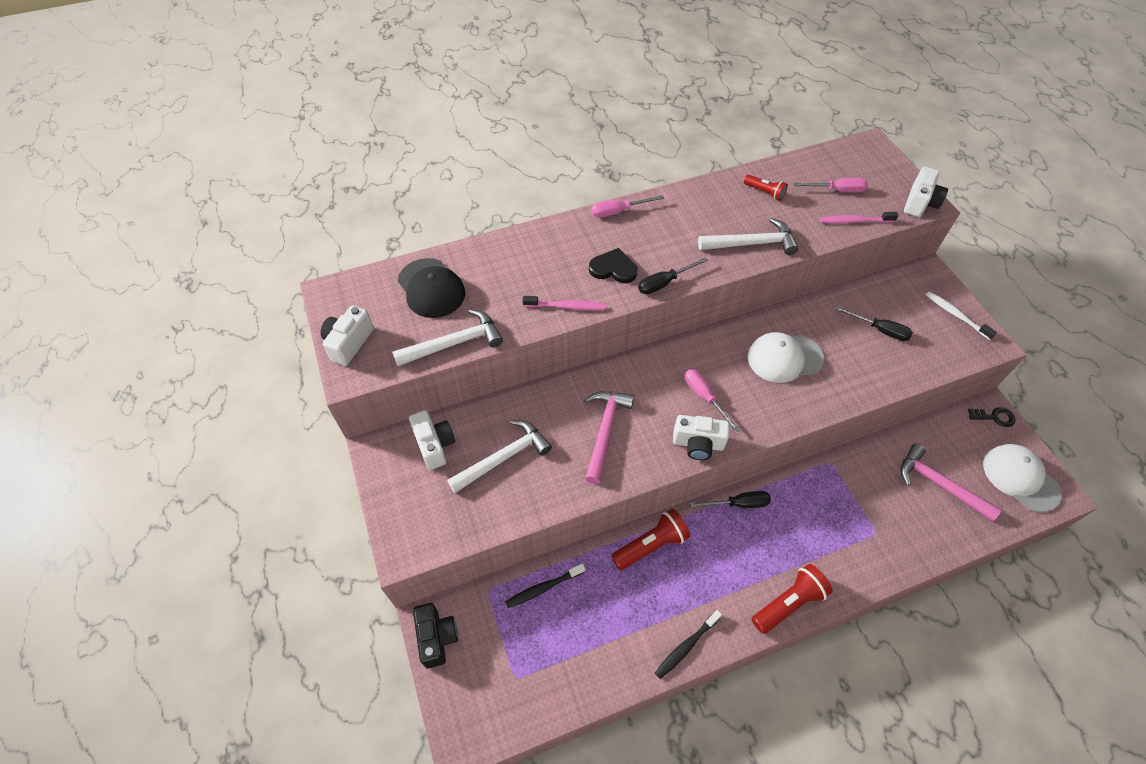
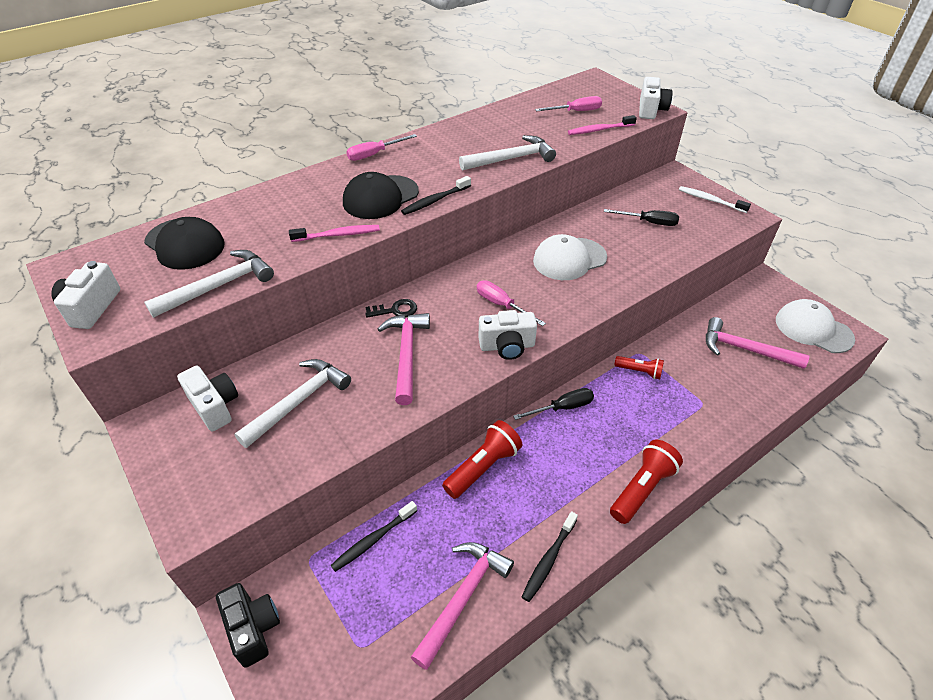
camera: 15 degrees left, 10 degrees down
(606, 659) = (463, 598): none -> pink hammer
(613, 268) = (380, 197): black heart -> black cap
(664, 283) = (435, 200): black screwdriver -> black toothbrush
(764, 192) = (511, 121): red flashlight -> red flashlight (639, 371)
(994, 417) = (771, 286): black key -> black key (395, 310)

